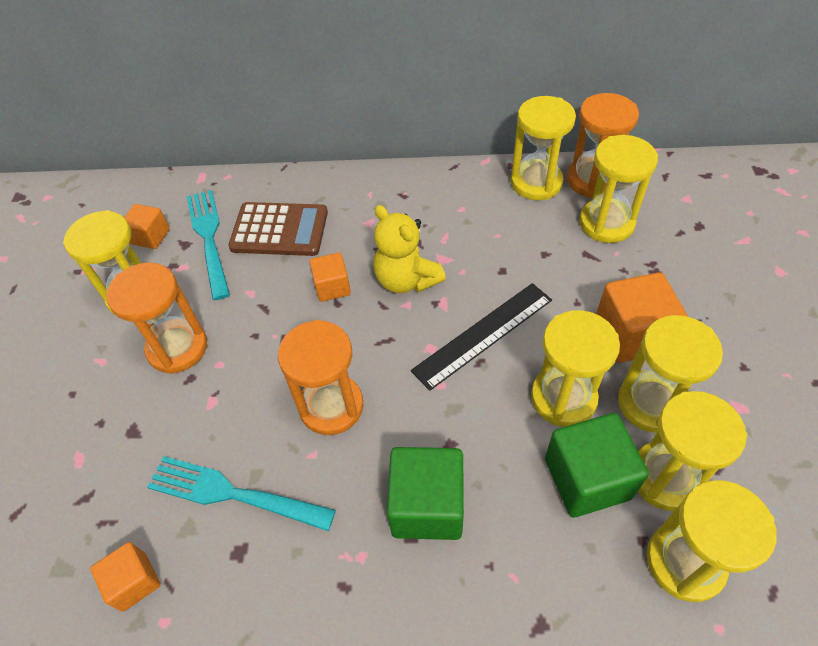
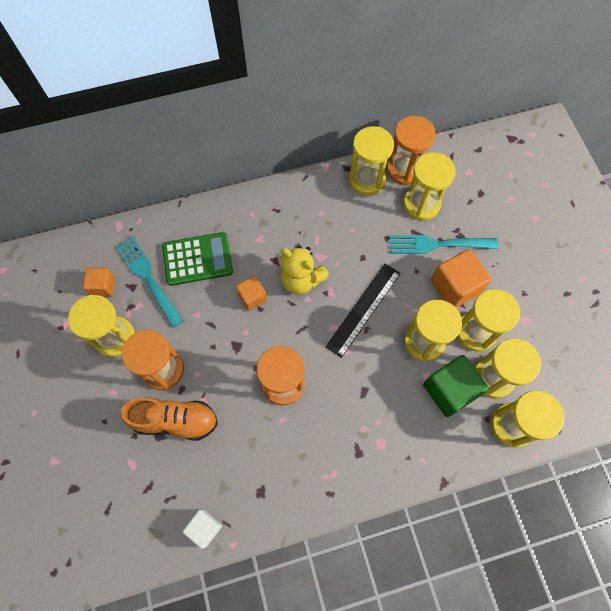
camera: 20 degrees left, 15 degrees up
(134, 582) = (204, 528): orange cube -> white cube
(163, 417) = (175, 420): none -> orange shoe
(235, 494) = (244, 458): turquoise fork -> turquoise fork (438, 244)
(279, 230) = (197, 259): brown calculator -> green calculator
(427, 506) = (362, 432): green cube -> none

